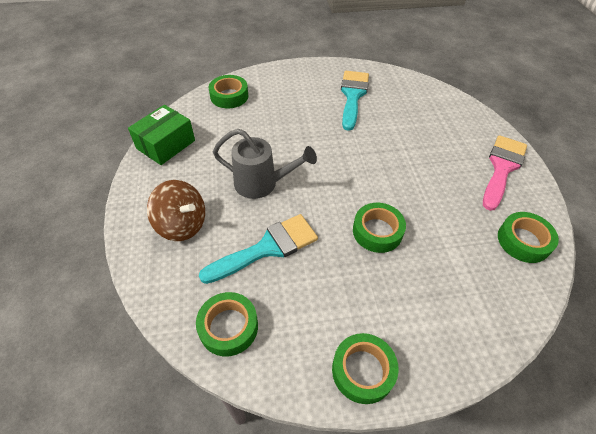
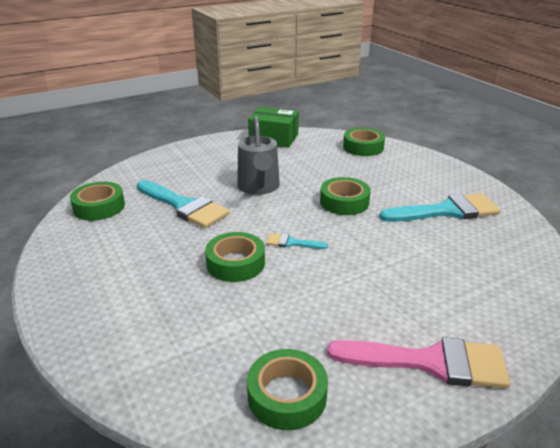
camera: 70 degrees right, 20 degrees down
(182, 224) = (191, 165): brown spinning top -> none
(361, 189) = (292, 243): none -> turquoise brush
(363, 370) = (65, 280): green tape -> green tape (344, 202)

